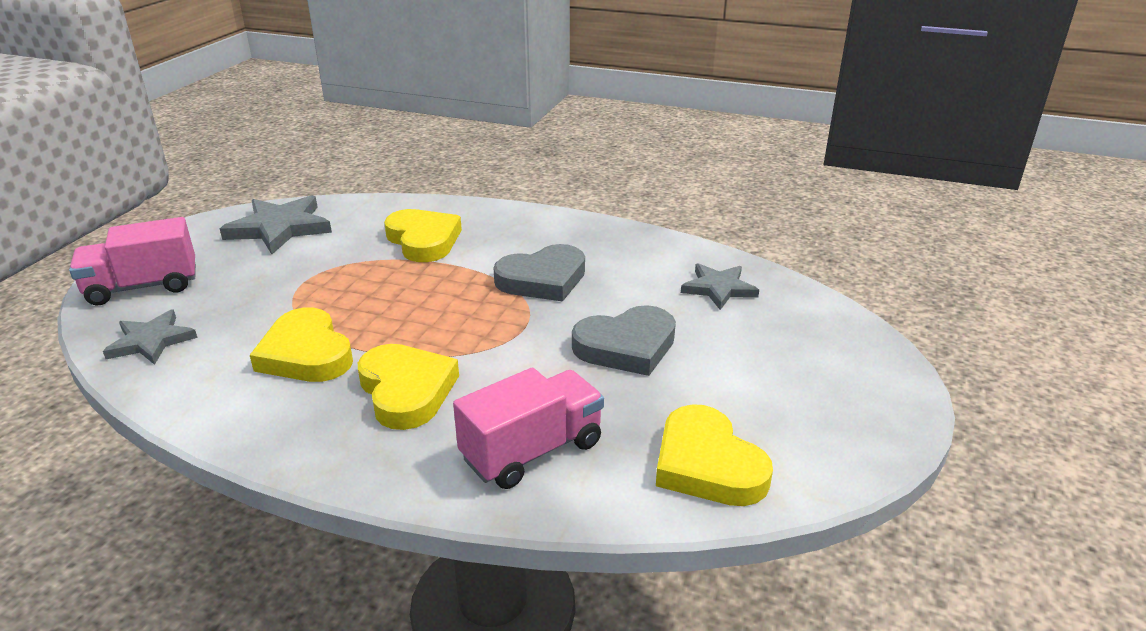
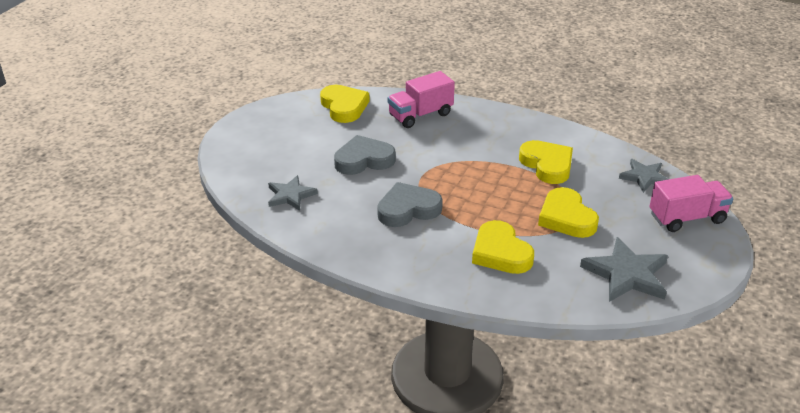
camera: 175 degrees left, 5 degrees up
(406, 391) = (484, 143): yellow heart -> yellow heart (566, 217)

